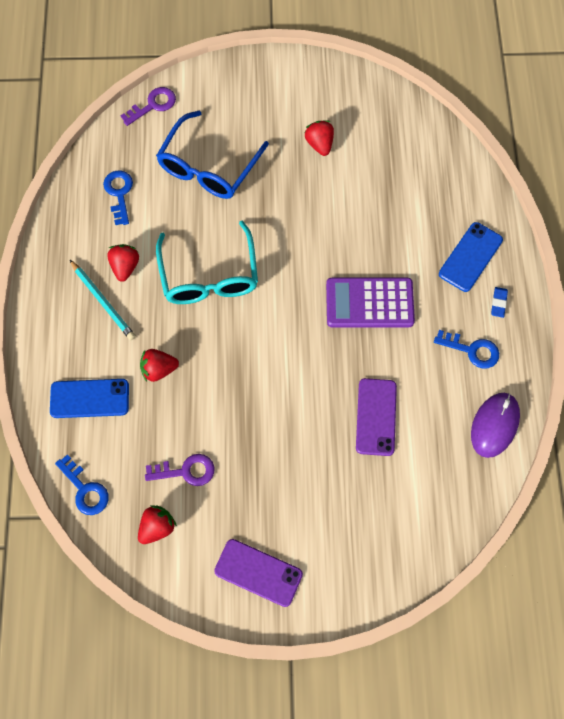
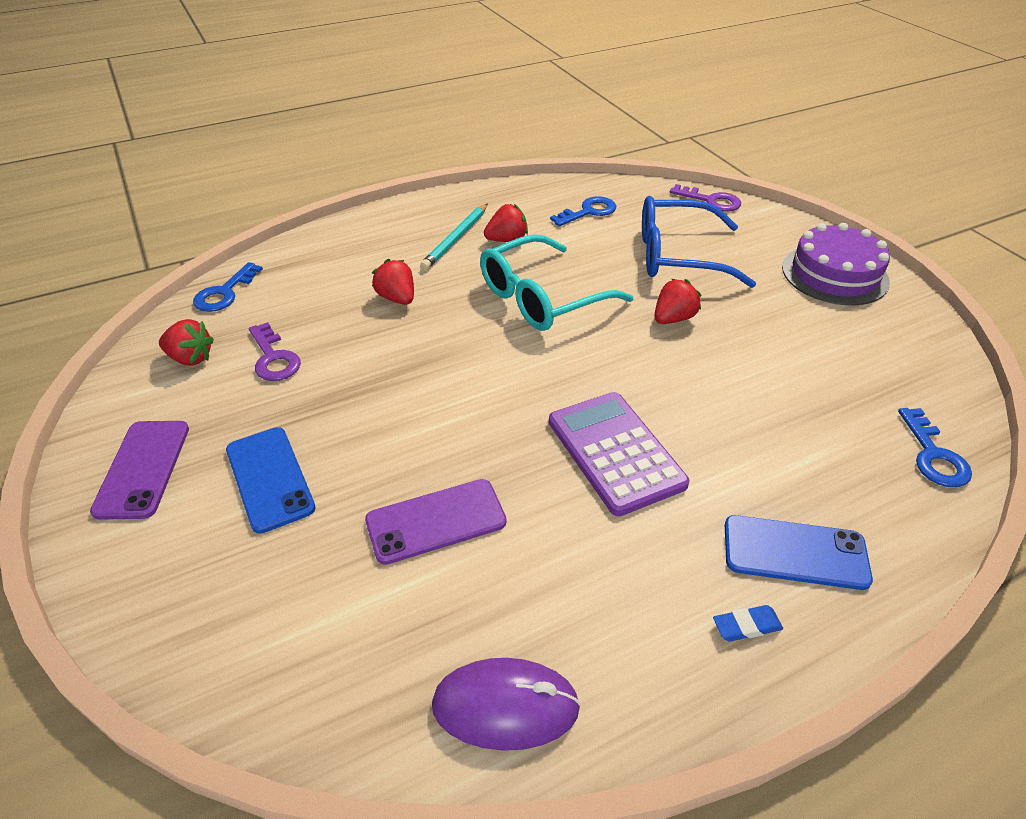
camera: 65 degrees right, 25 degrees down
(89, 398) = (336, 264): blue phone -> blue phone (269, 478)
(279, 89) = (834, 274): none -> purple cake
(319, 144) = (802, 328): red strawberry -> red strawberry (673, 318)
(472, 350) = (628, 615): blue key -> blue key (933, 455)

